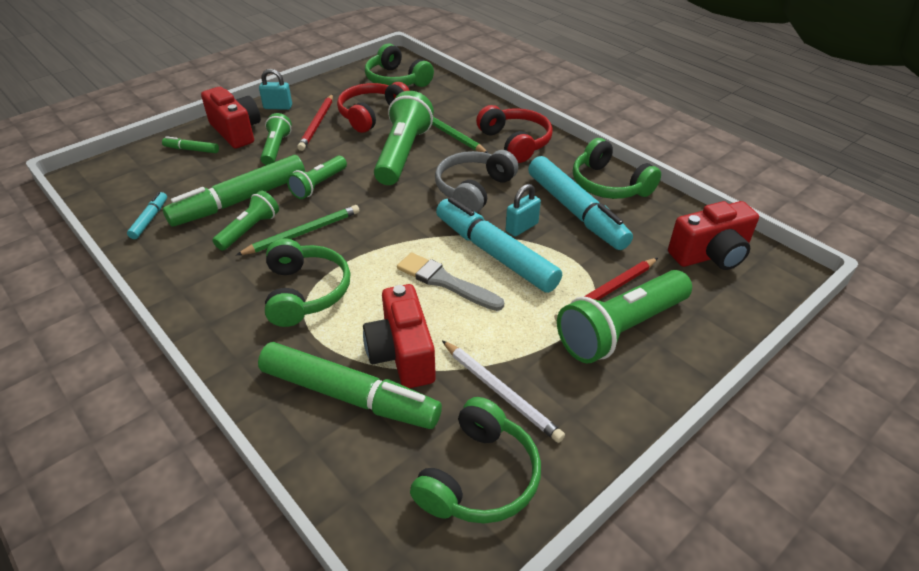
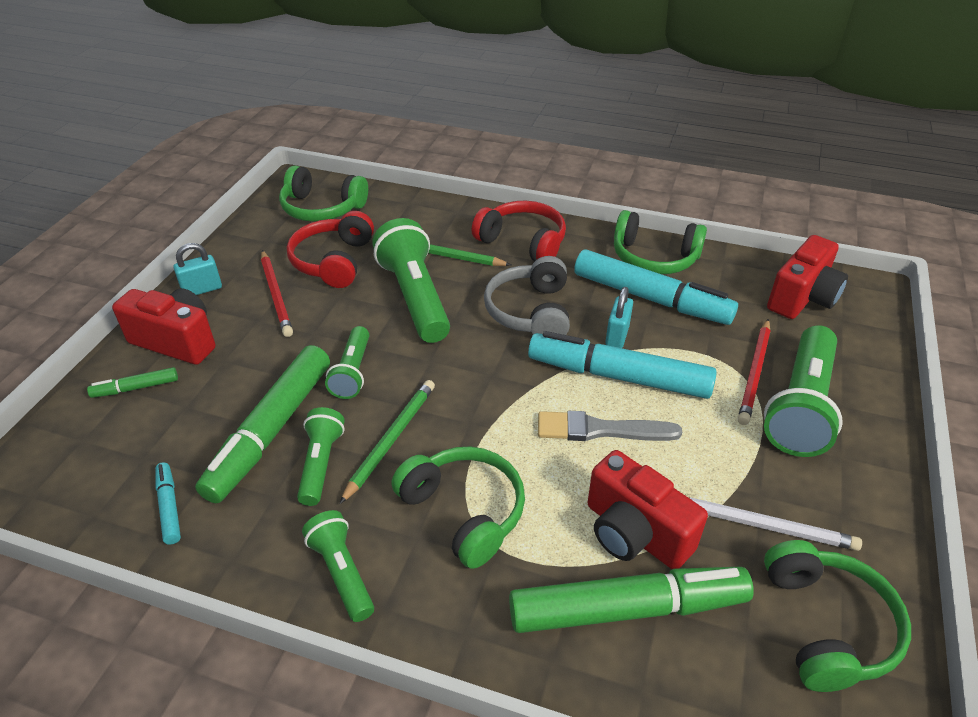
camera: 30 degrees left, 0 degrees up
(276, 148) = (252, 345): green flashlight -> green flashlight (341, 573)

